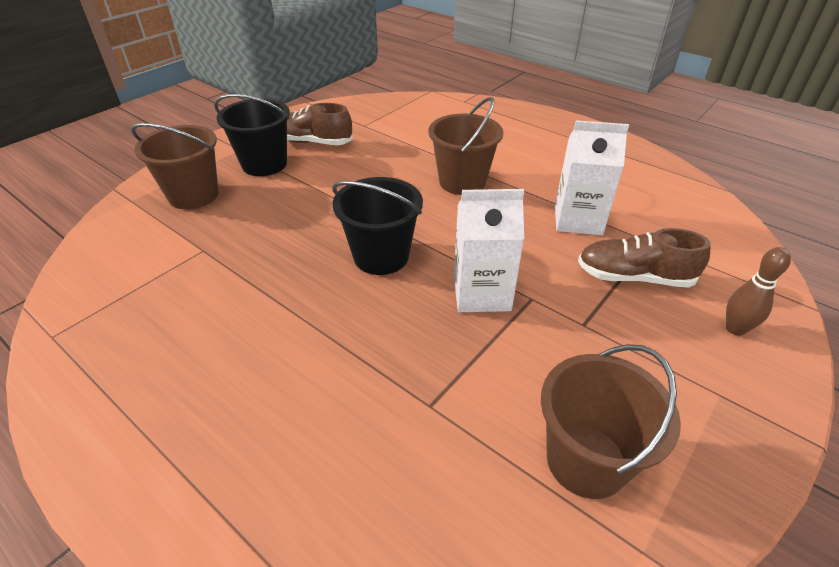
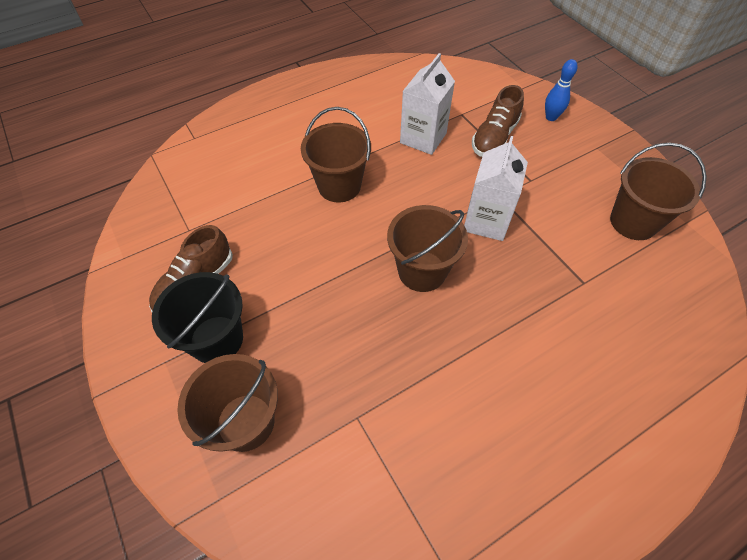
camera: 70 degrees left, 15 degrees up
(381, 256) = (422, 271): black bucket -> brown bucket
(735, 329) = (551, 117): brown bowling pin -> blue bowling pin

